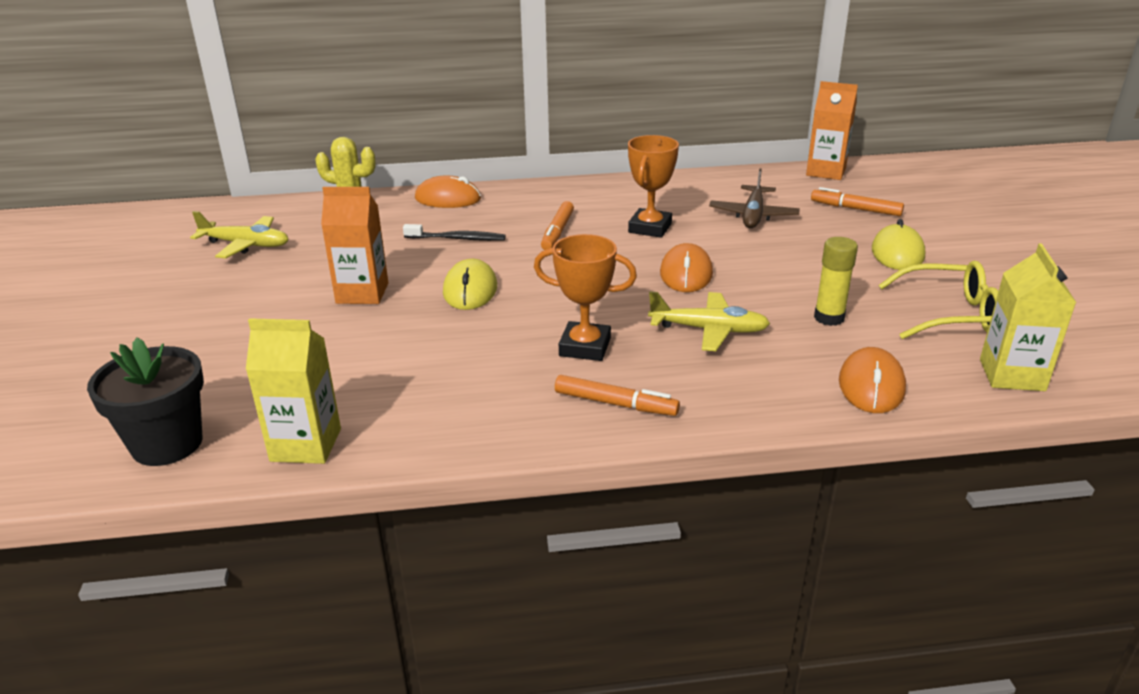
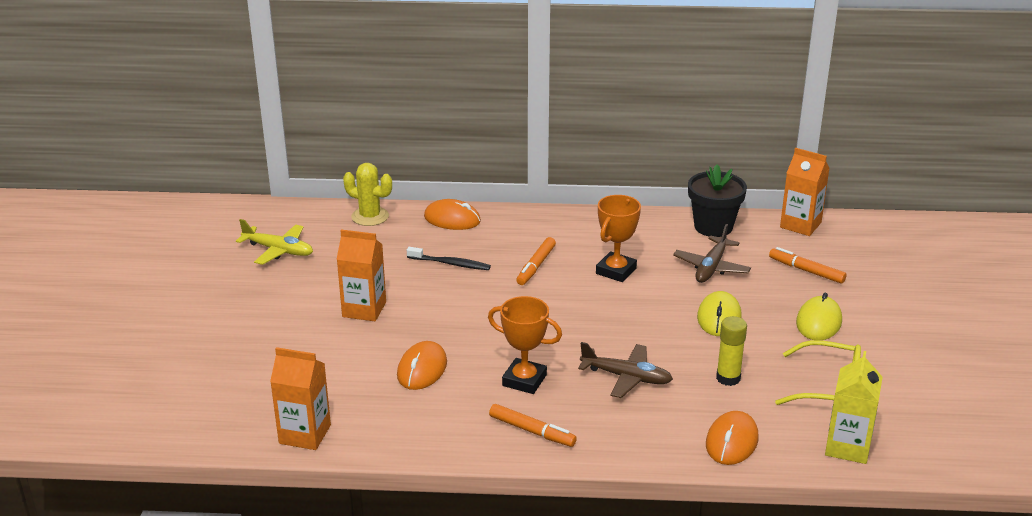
camera: 10 degrees right, 0 degrees up
(167, 444) = (211, 421): black flower pot -> black flower pot (713, 227)
(306, 445) = (305, 434): yellow carton -> orange carton
(470, 290) = (449, 316): yellow mouse -> yellow mouse (719, 317)
(686, 273) = (629, 321): orange mouse -> orange mouse (422, 369)
(709, 330) = (626, 377): yellow plane -> brown plane

